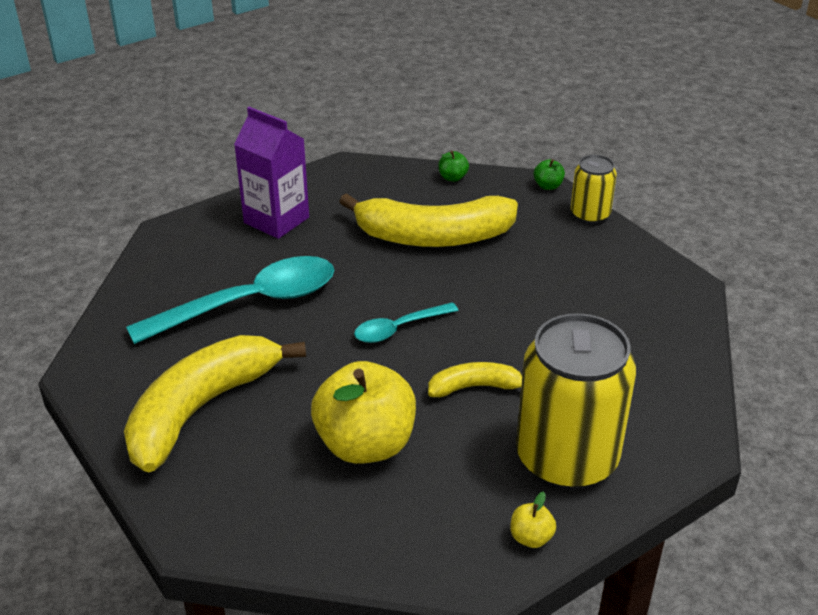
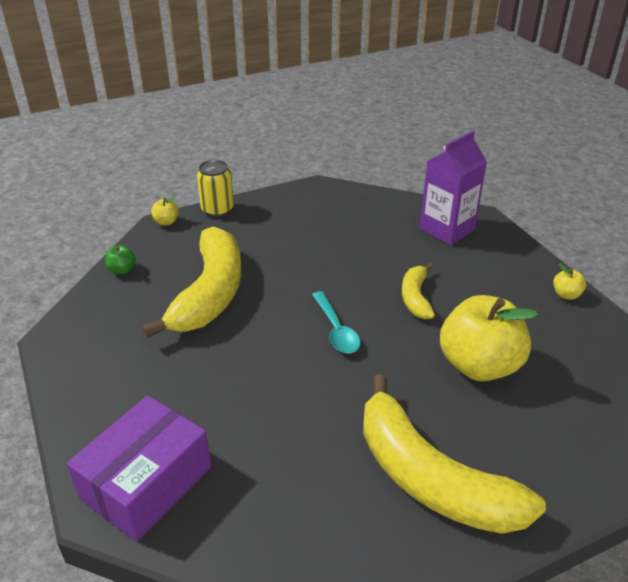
camera: 80 degrees left, 0 degrees up
(191, 247) = (147, 482): none -> purple box
(249, 303) = (271, 431): turquoise spoon -> none
(276, 220) = (128, 401): purple carton -> purple carton (447, 229)
(548, 186) = (166, 222): green apple -> yellow apple
(566, 458) = (491, 268): yellow can -> none

